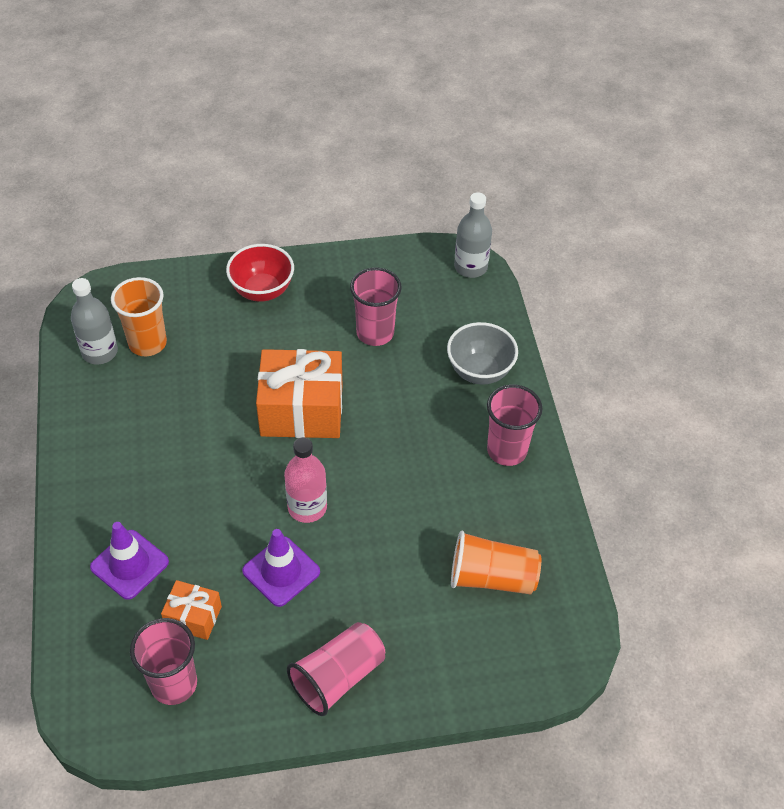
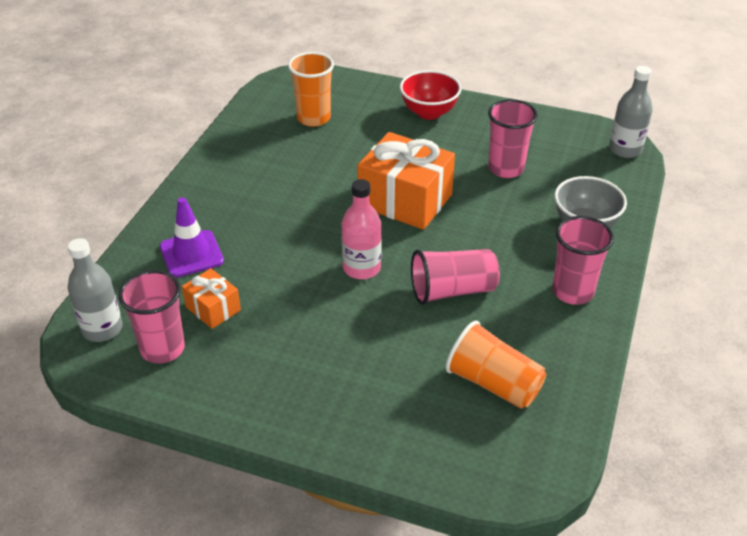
camera: 30 degrees right, 10 degrees down
(100, 352) = (273, 112): grey bottle -> grey bottle (102, 329)
(281, 571) = (307, 305): purple traffic cone -> none
(338, 677) = (299, 402): pink cup -> pink cup (452, 291)

